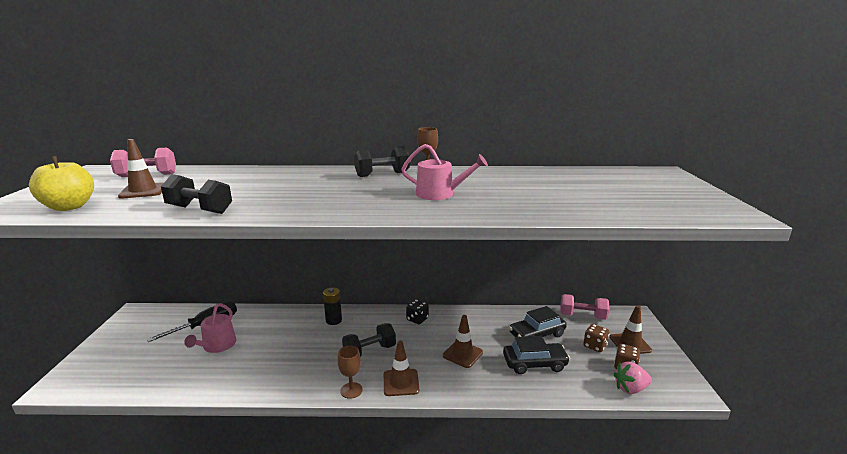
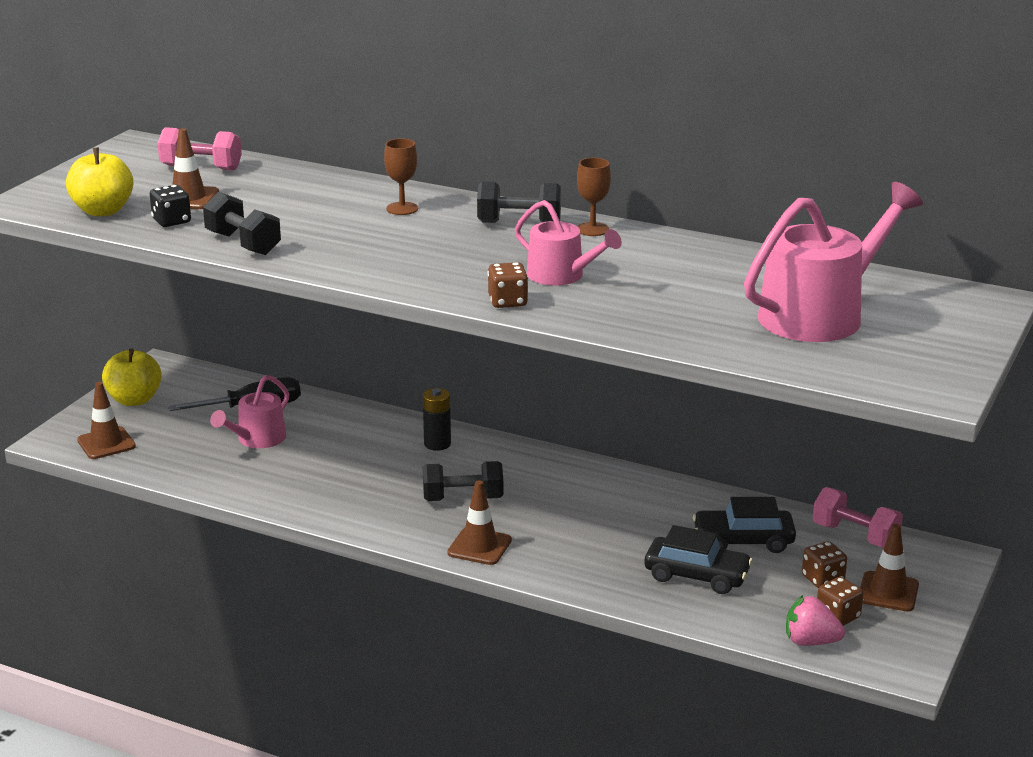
camera: 25 degrees right, 5 degrees up
(119, 339) = (134, 400): none -> yellow apple
(351, 390) = (407, 538): brown goblet -> brown goblet (402, 208)
(417, 319) = (568, 473): black dice -> black dice (171, 221)
(425, 213) = (507, 302): none -> brown dice
(462, 354) = (598, 536): brown traffic cone -> brown traffic cone (106, 443)
(606, 189) = (820, 315): none -> pink watering can

